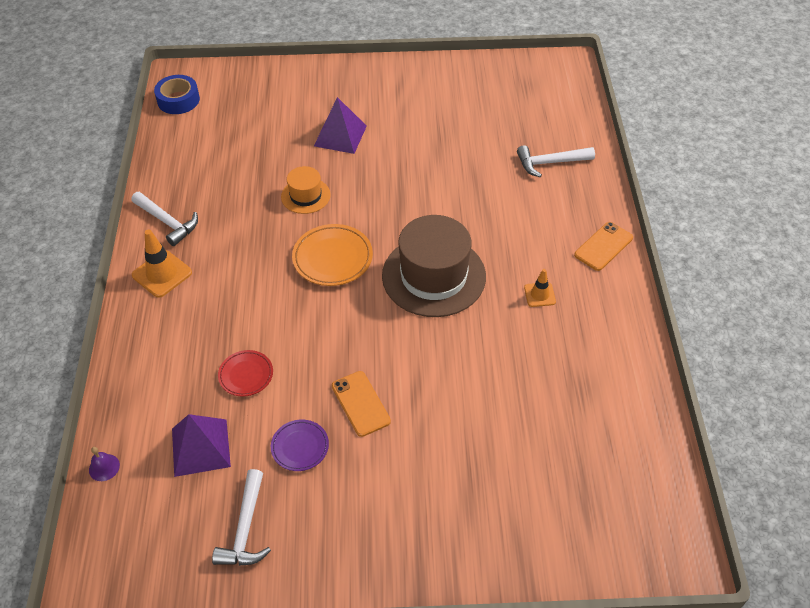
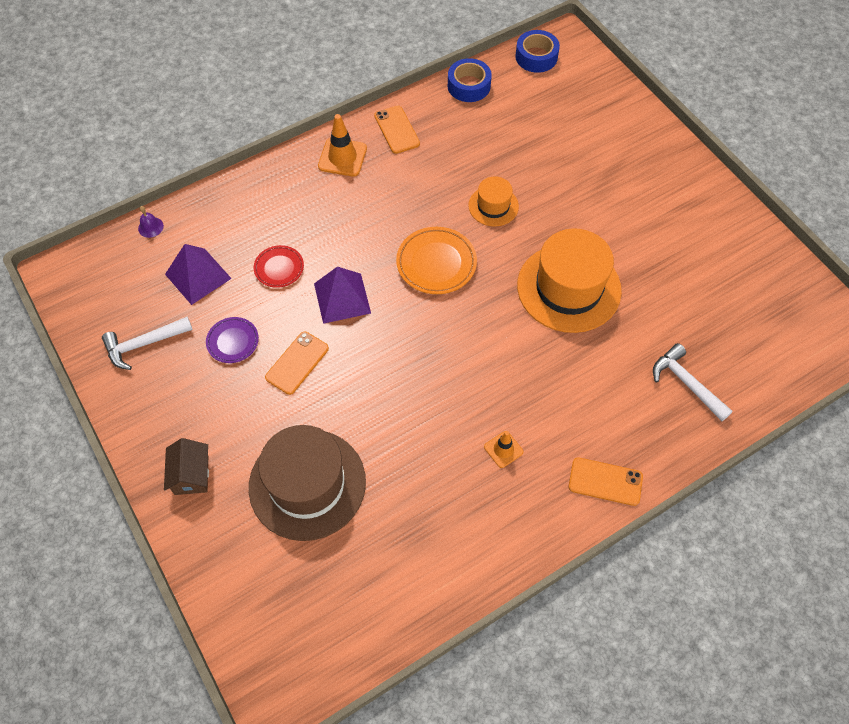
camera: 60 degrees right, 10 degrees up
(166, 154) = (469, 86): none -> blue tape
(167, 222) = (397, 130): white hammer -> orange phone
(340, 136) = (585, 192): purple pyramid -> purple pyramid (342, 298)
(421, 187) = (569, 288): none -> orange hat
(424, 541) = (191, 475): none -> brown house
(433, 276) = (468, 350): brown hat -> brown hat (307, 484)

